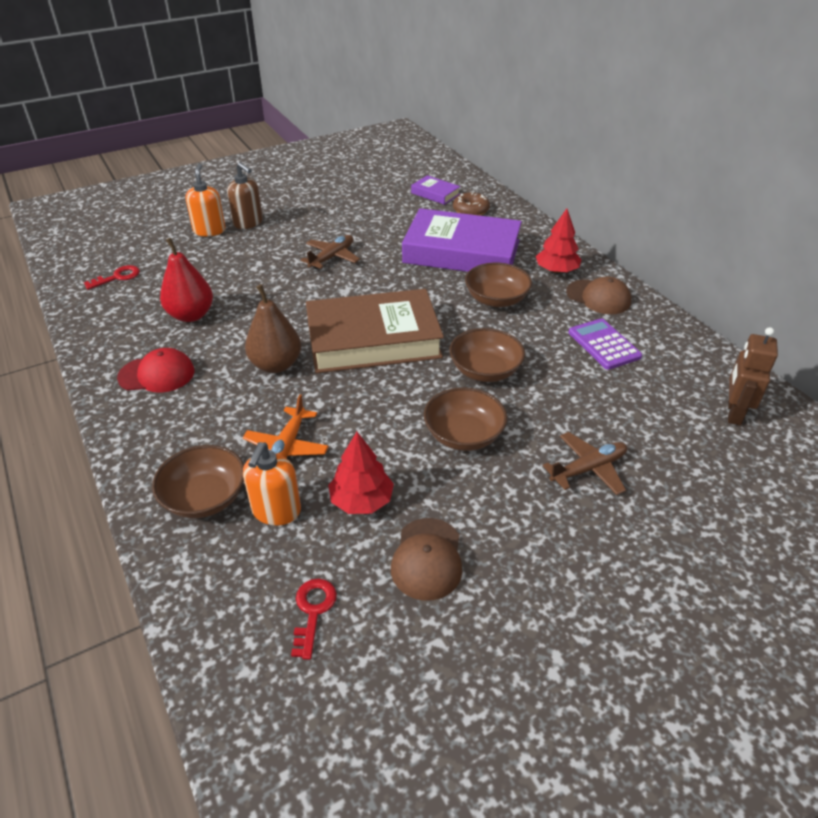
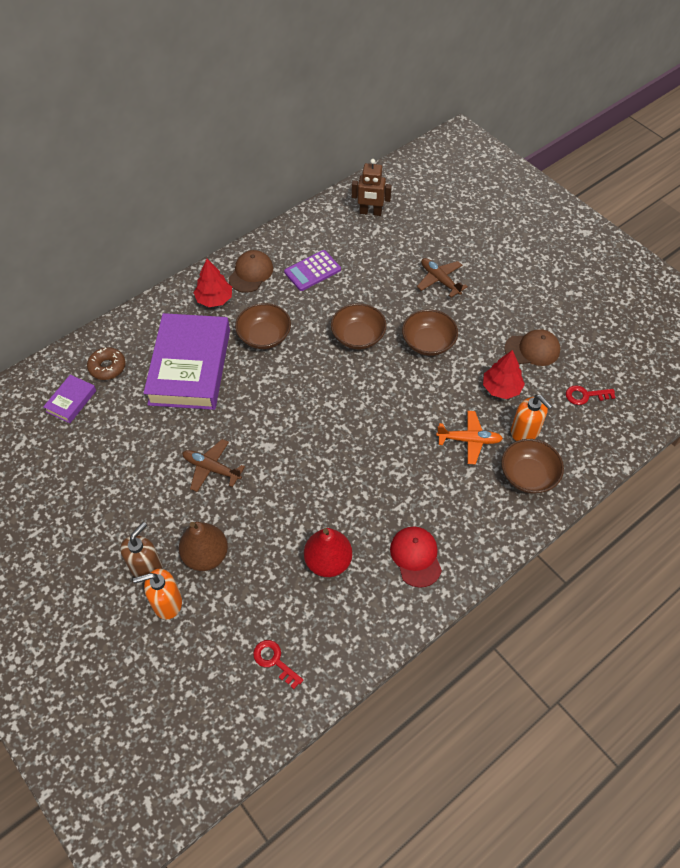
camera: 100 degrees left, 15 degrees up
(276, 365) = (383, 471): brown pear -> brown pear (206, 555)
(276, 511) = (525, 431): orange soap dispenser -> orange soap dispenser turned 45 degrees clockwise
(373, 339) = (335, 411): brown book -> none

